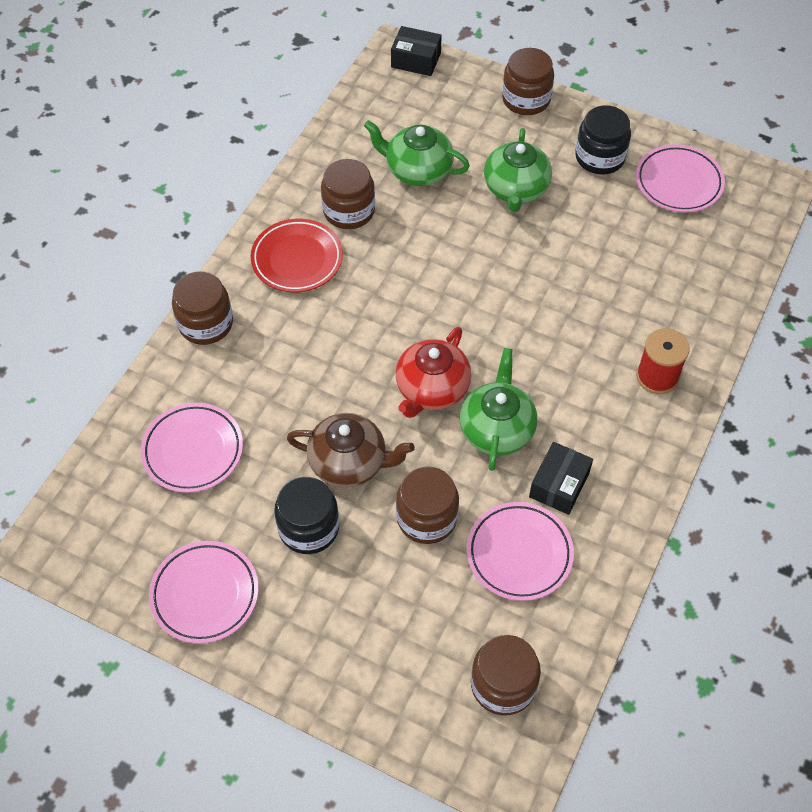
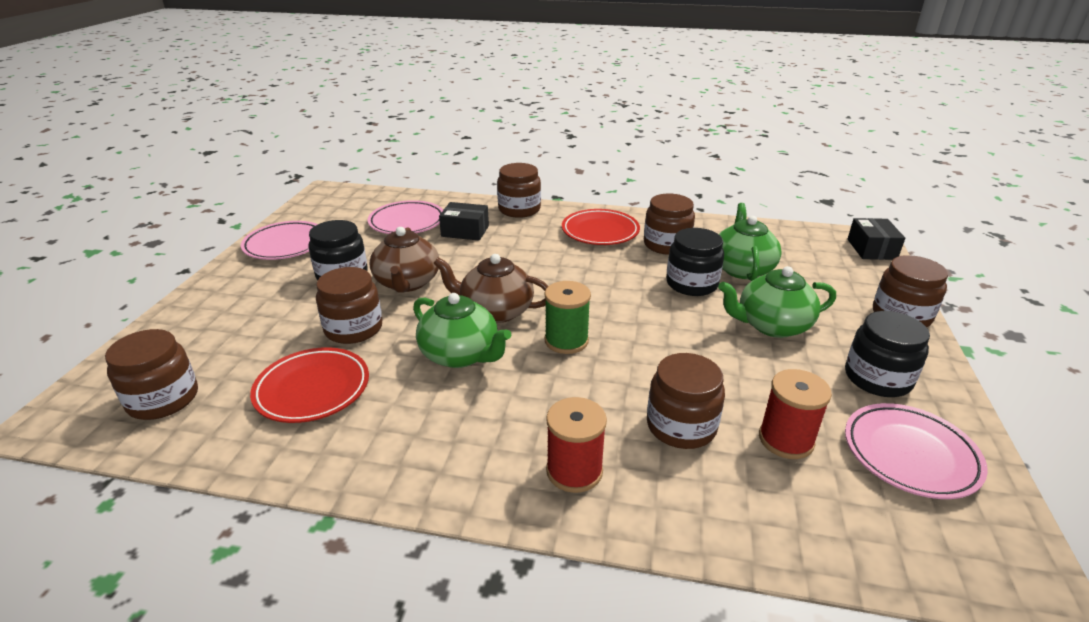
camera: 75 degrees right, 25 degrees down
(431, 389) = (495, 311): red teapot -> brown teapot
(432, 218) = (691, 284): none -> black jar
(497, 342) = (566, 341): none -> green spool
(497, 429) = (460, 355): green teapot -> green teapot turned 45 degrees clockwise
(519, 554) = (312, 389): pink plate -> red plate
(559, 485) = (399, 406): black box -> black box (465, 231)
(625, 297) = (681, 426): none -> brown jar
(651, 242) = (786, 440): none -> red spool

